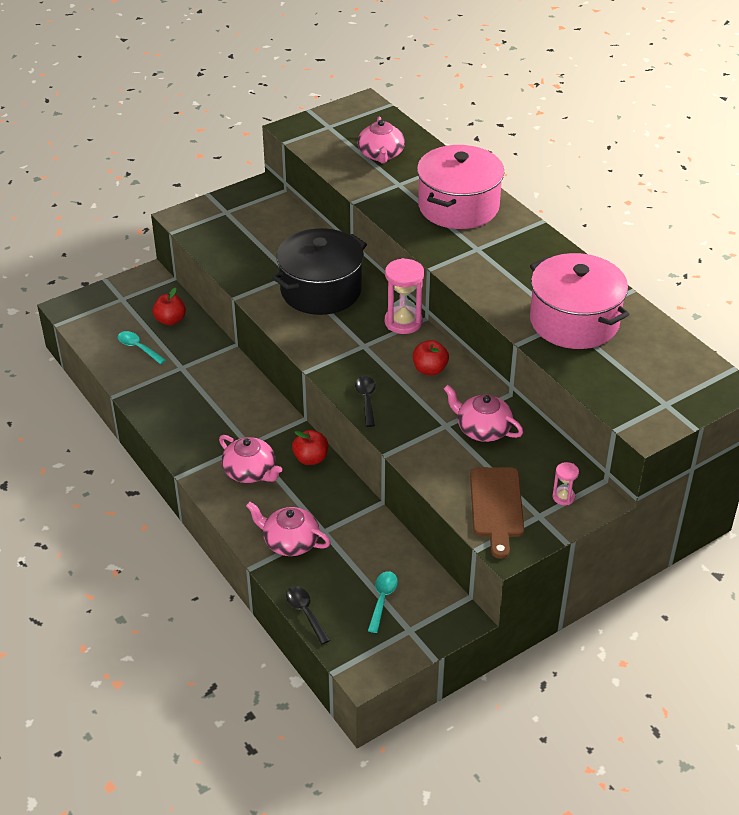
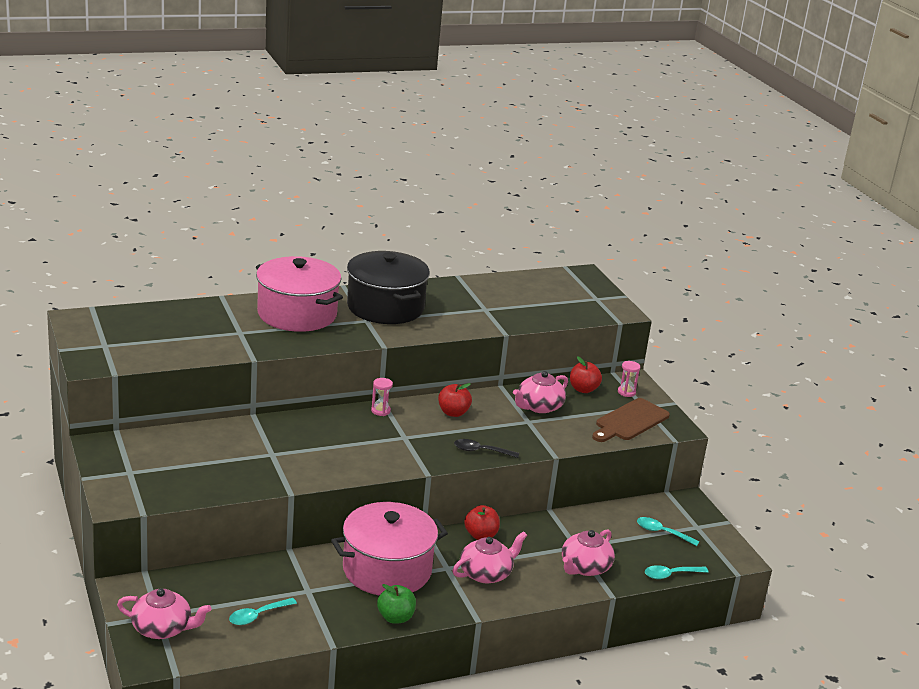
camera: 80 degrees left, 15 degrees down
(162, 425) = (395, 617): none -> green apple
(170, 320) = (221, 585): red apple -> red apple (583, 389)
(305, 613) = (670, 575): black spoon -> turquoise spoon
(321, 290) = (307, 442): black pot -> black pot (385, 307)
(381, 155) = (181, 330): pink teapot -> pink teapot (162, 628)
(403, 322) = (380, 411): pink hourglass -> pink hourglass, size x0.52
(496, 506) = (630, 421): brown cutting board -> brown cutting board turned 120 degrees clockwise
(574, 321) = (486, 306): pink pot -> pink pot (387, 569)

